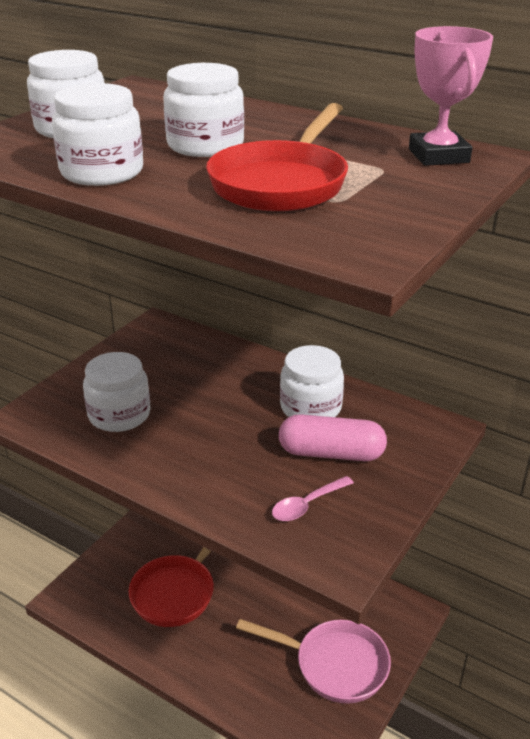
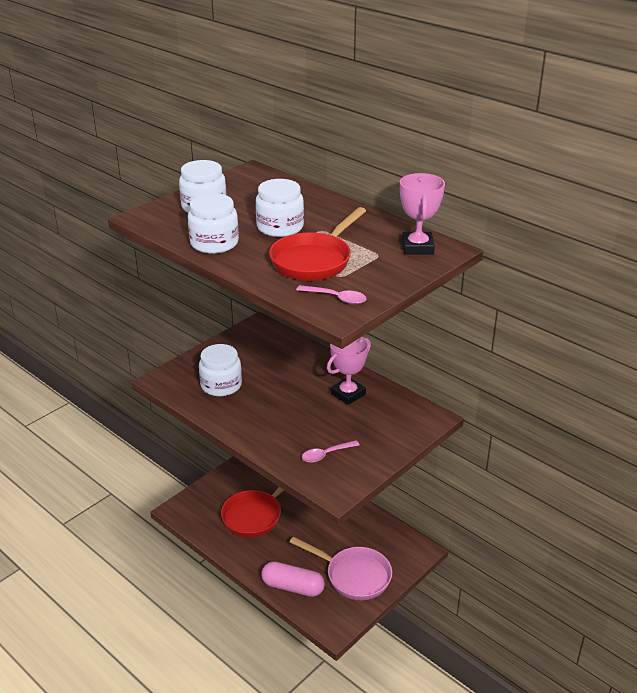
camera: 10 degrees right, 0 degrees up
(310, 407) = (348, 394): white jar -> pink trophy
(331, 453) = (352, 425): pink capsule -> pink capsule (293, 587)
(348, 233) = (336, 298): none -> pink spoon

